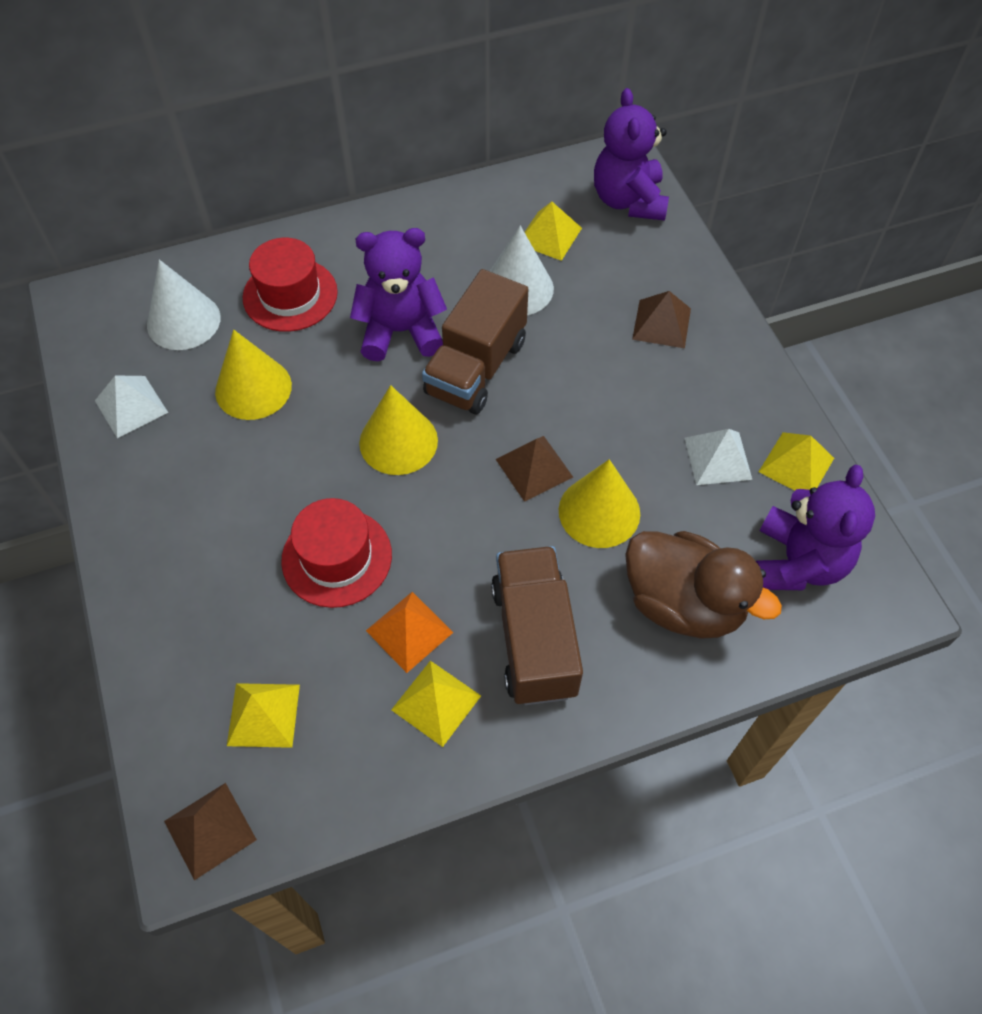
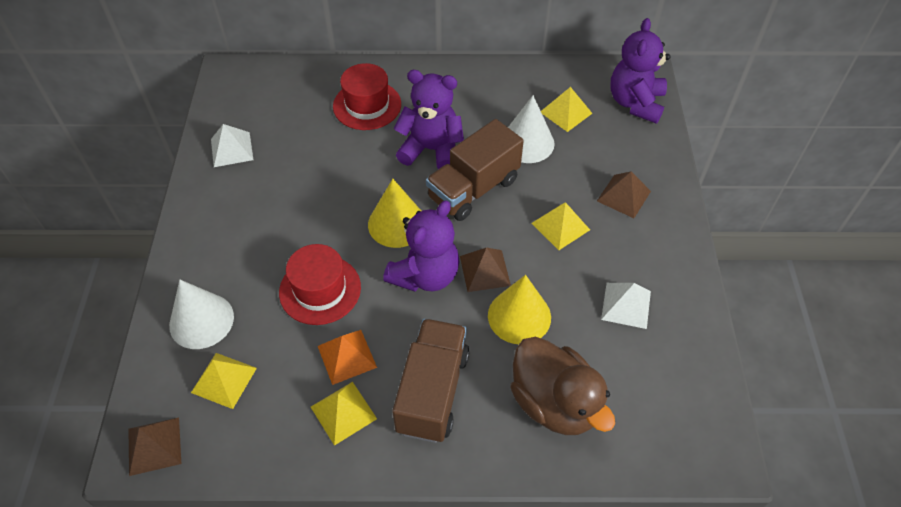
camera: 20 degrees right, 5 degrees down
(183, 321) = (290, 103): white cone -> white cone (201, 320)
(253, 388) = (315, 160): yellow cone -> none
(796, 465) = (686, 328): yellow pyramid -> yellow pyramid (560, 226)
(797, 562) = (656, 402): purple teddy bear -> purple teddy bear (425, 275)

